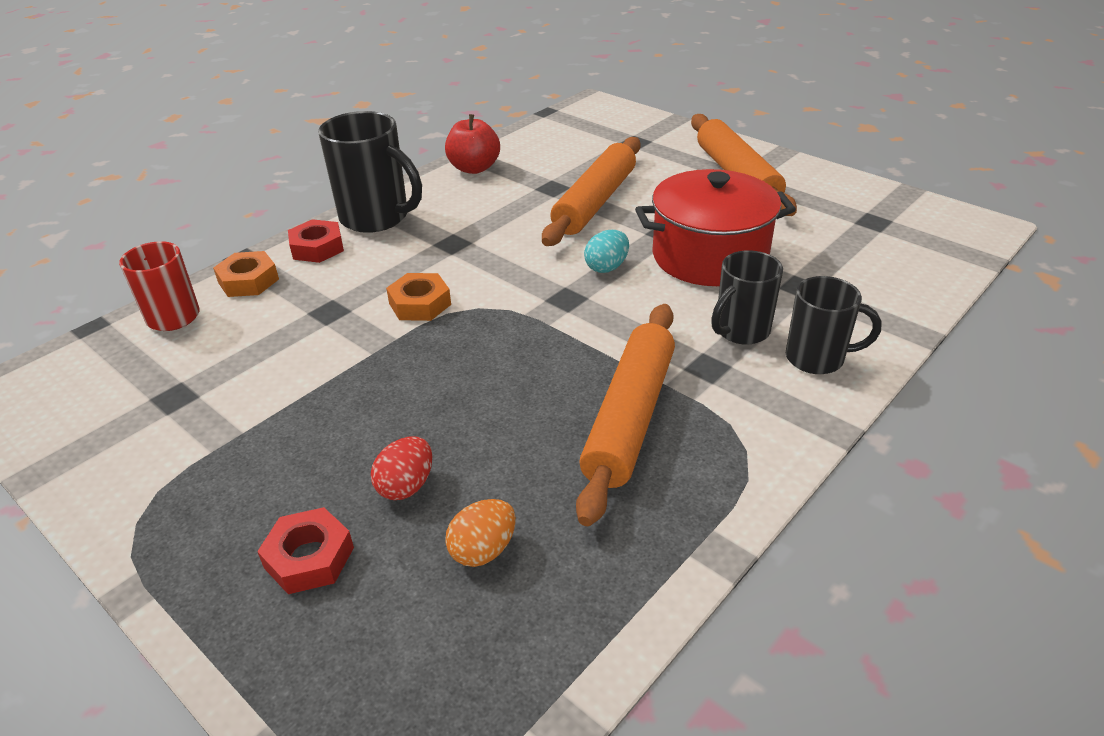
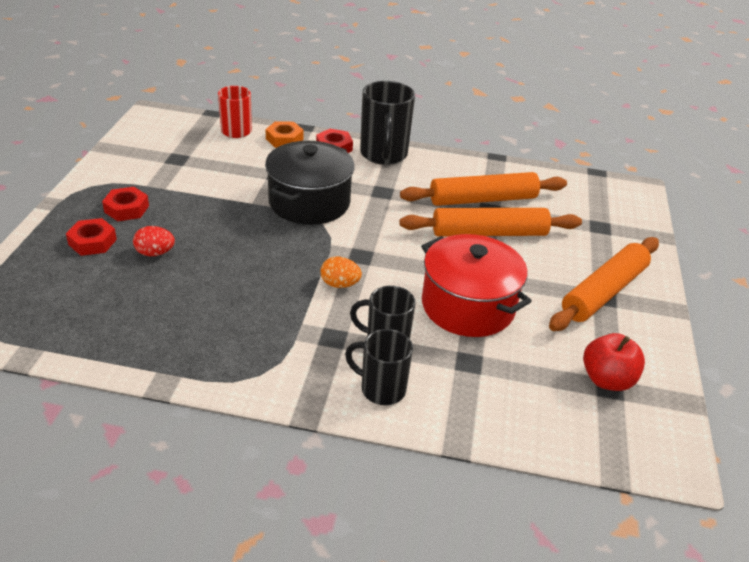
camera: 55 degrees right, 0 degrees up
(255, 491) = (126, 209): none -> red nut
(420, 304) = (309, 202): orange nut -> black pot
(474, 168) = (480, 169): red apple -> red apple (607, 380)
(483, 550) = (123, 294): orange egg -> orange egg (340, 284)
(606, 267) = (411, 262): turquoise egg -> none
(630, 417) = (259, 316): orange rolling pin -> orange rolling pin (483, 200)
(817, 358) = (381, 389): black mug -> black mug turned 135 degrees clockwise

